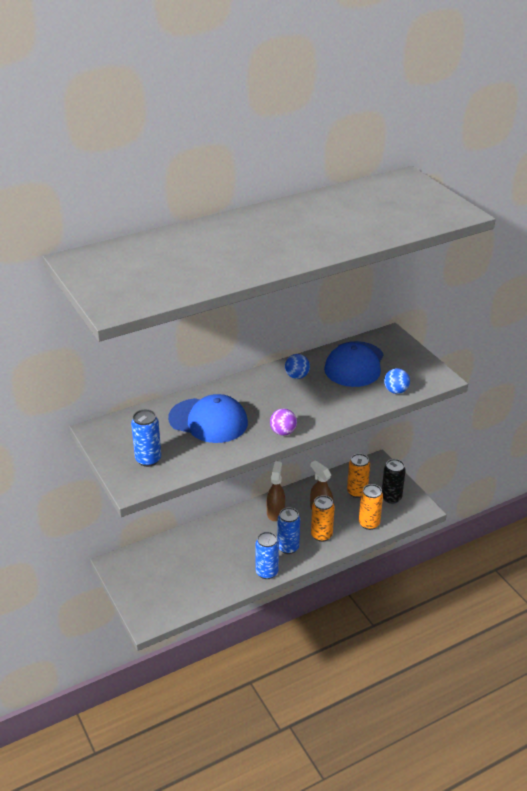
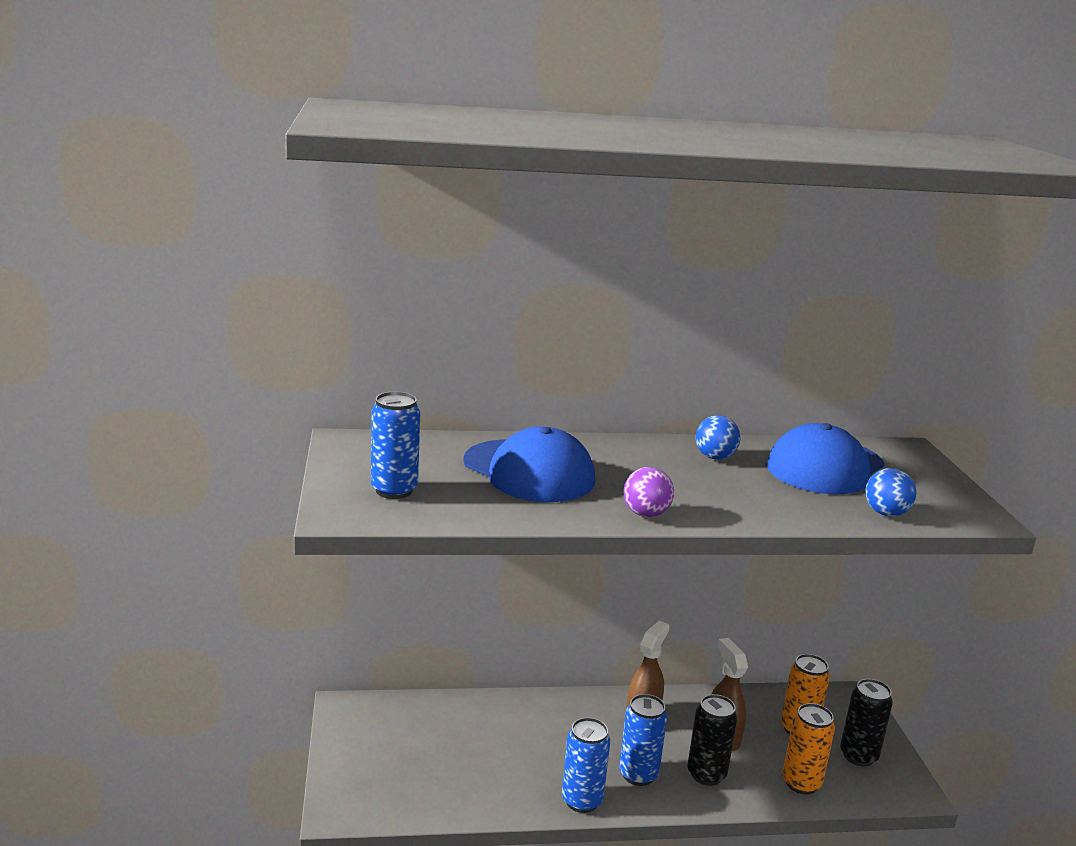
camera: 20 degrees right, 15 degrees down
(321, 535) = (706, 774): orange can -> black can

